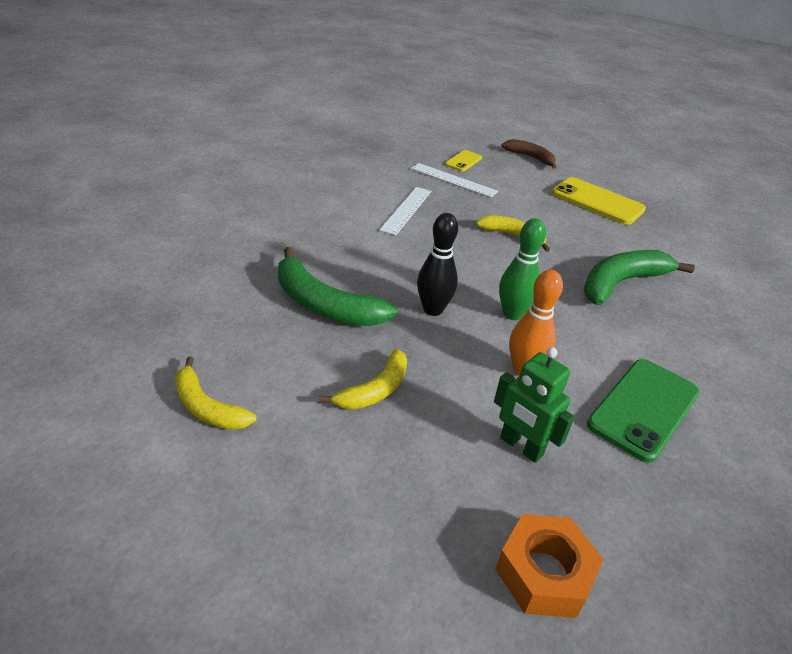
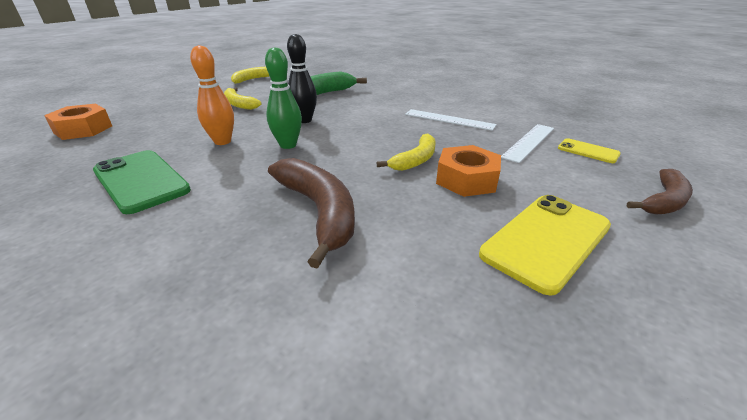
camera: 100 degrees right, 5 degrees down
(521, 447) = (161, 133): green robot -> none
(537, 217) = (466, 179): none -> orange nut
(621, 283) = (319, 211): green banana -> brown banana

